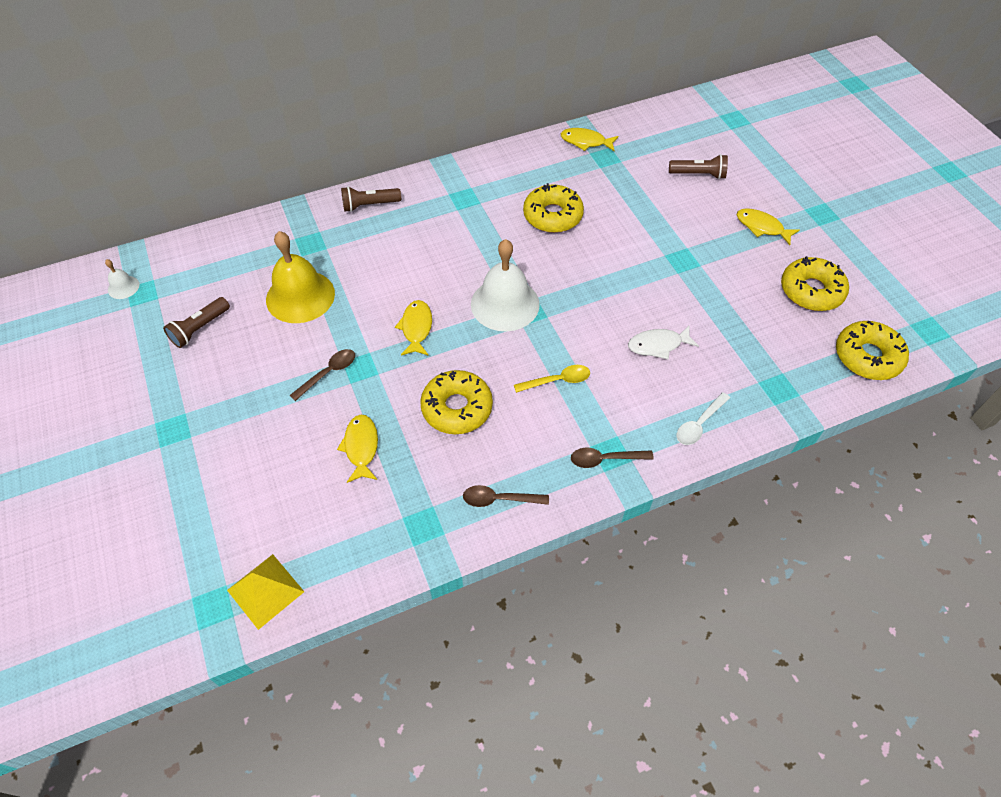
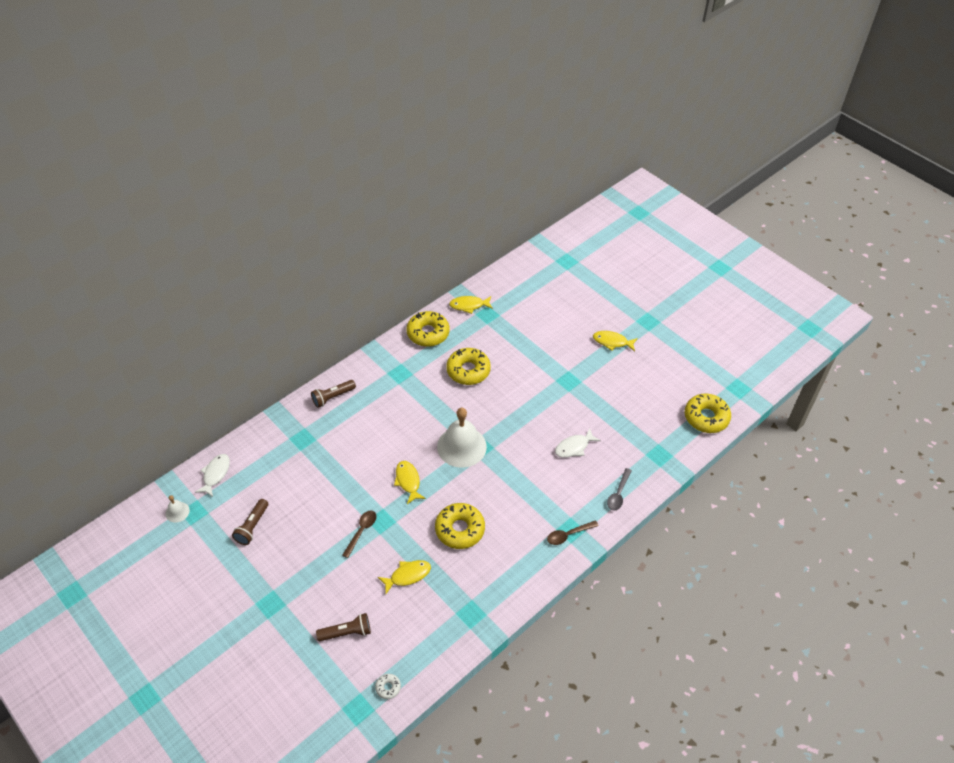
camera: 20 degrees left, 5 degrees down
(189, 256) = (215, 474): none -> white fish
(265, 590) = (388, 687): yellow pyramid -> white donut
(300, 296) = (314, 481): yellow bell -> none
(361, 447) = (407, 575): yellow fish -> yellow fish turned 90 degrees clockwise
(499, 499) = (512, 581): brown spoon -> none
(557, 380) = (518, 491): yellow spoon -> none
(698, 174) = (557, 312): brown flashlight -> brown flashlight (346, 632)
(699, 424) = (618, 494): white spoon -> grey spoon
(811, 291) = (658, 381): yellow donut -> yellow donut (428, 333)

